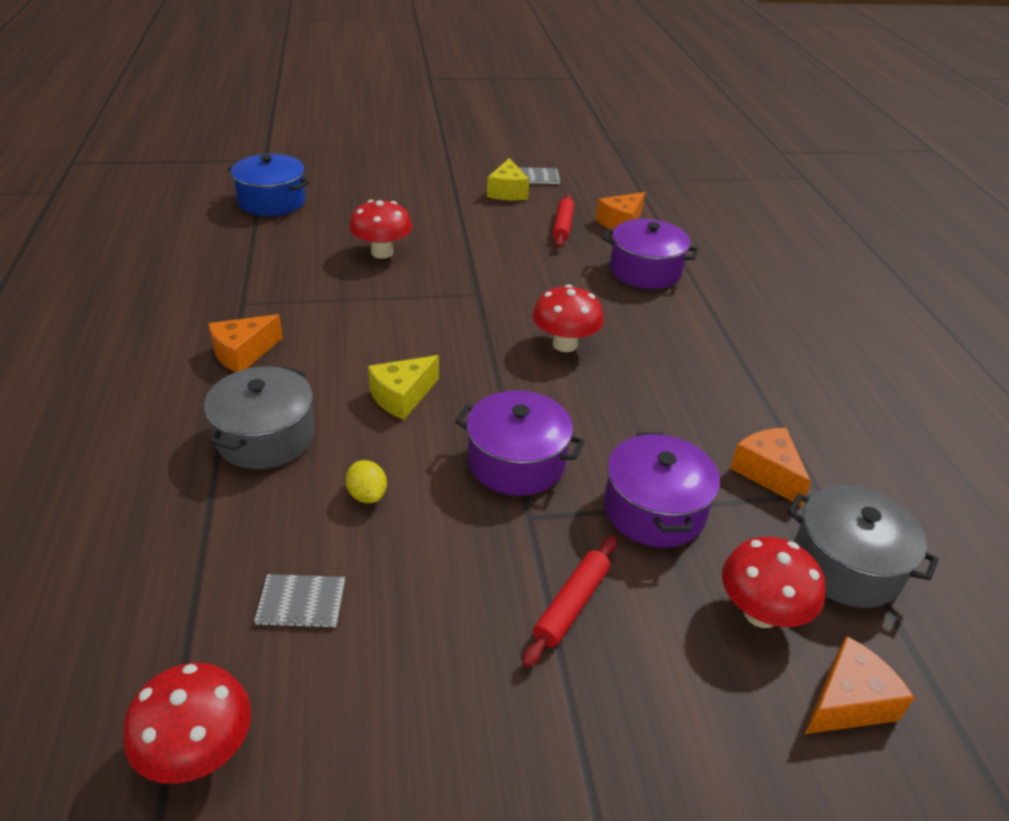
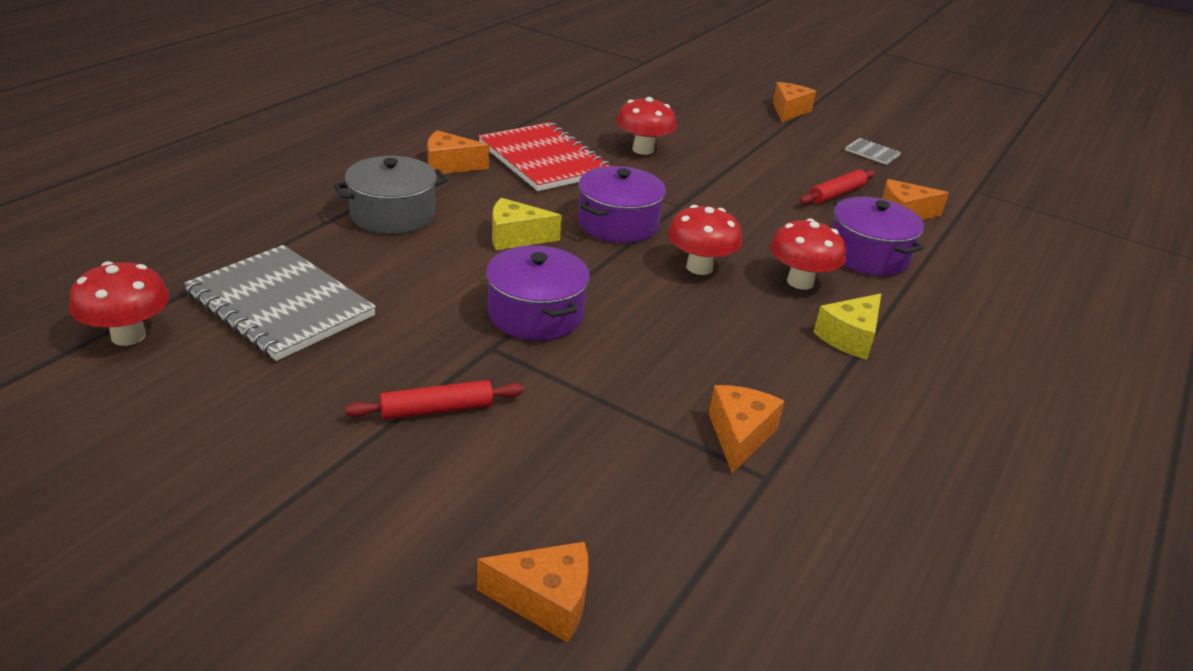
camera: 40 degrees right, 5 degrees down
(272, 201) = (609, 89): blue pot -> none
(301, 602) = (280, 305): grey notebook -> grey notebook, size x2.38
(317, 303) = (544, 160): none -> red notebook
(367, 495) = (404, 276): yellow lemon -> none
(437, 163) = (789, 111): none -> orange cheese
(507, 192) = (823, 152): yellow cheese -> yellow cheese (850, 337)
(654, 509) = (594, 399): purple pot -> purple pot (618, 223)
(760, 613) = (570, 506): red mushroom -> red mushroom (800, 282)
(846, 565) = (703, 531): grey pot -> none

